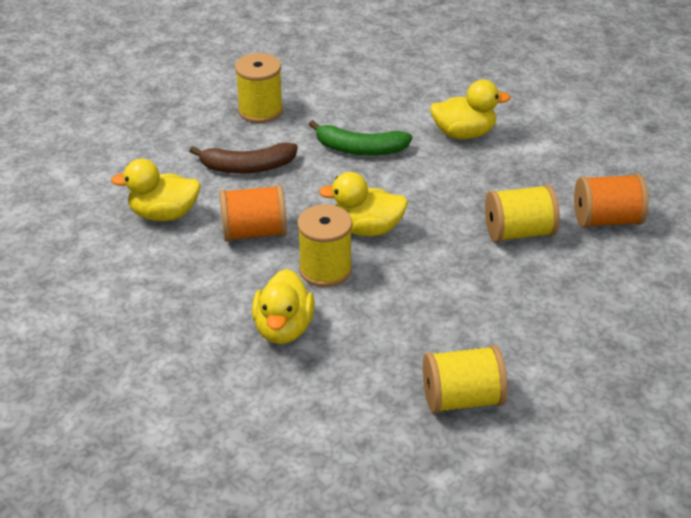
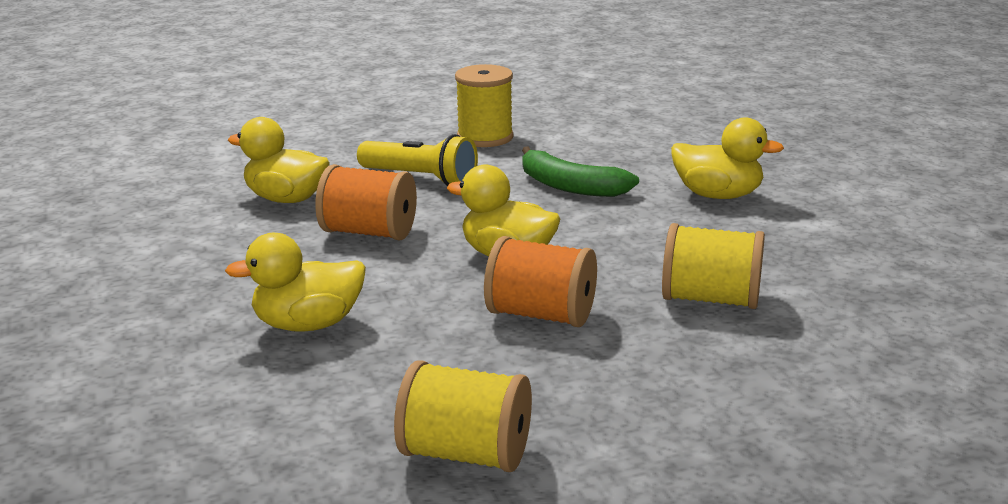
camera: 25 degrees right, 15 degrees down
(247, 167) = (421, 178): brown banana -> yellow flashlight
(283, 329) = (308, 324): yellow duck -> yellow duck turned 45 degrees clockwise
(325, 269) = (417, 282): yellow spool -> none
(606, 220) = (855, 312): orange spool -> orange spool (541, 315)

